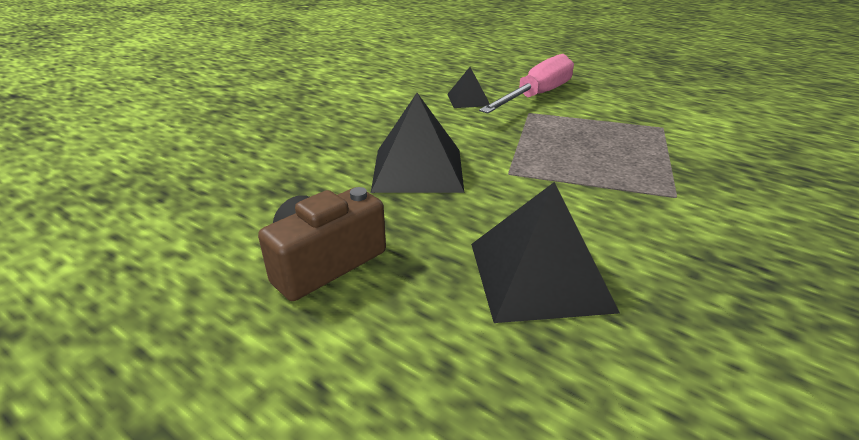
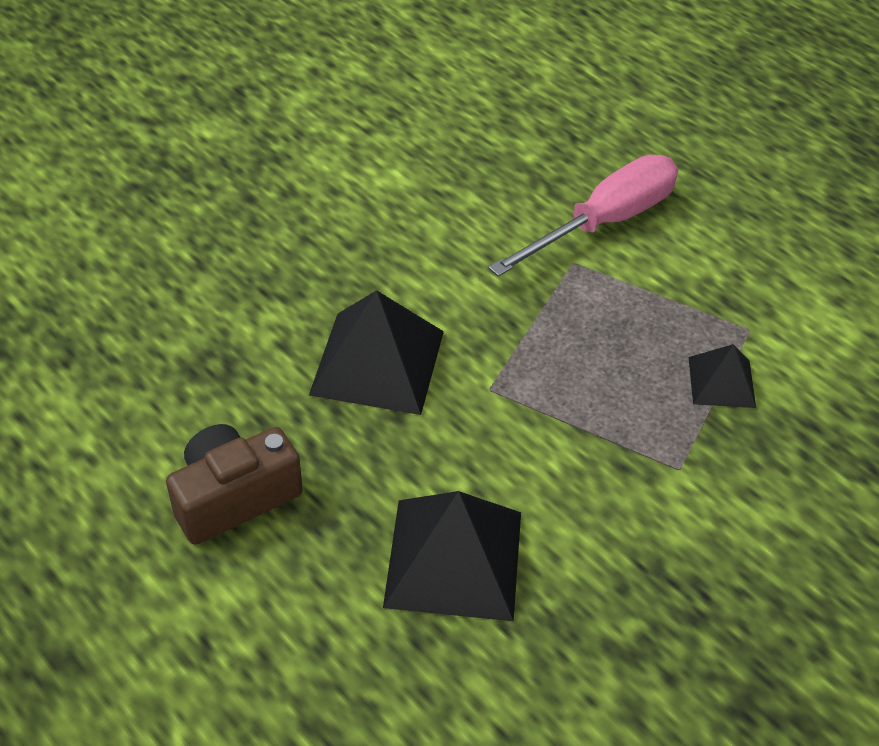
camera: 10 degrees right, 15 degrees up
(468, 100) = (498, 216): black pyramid -> black pyramid (721, 382)

